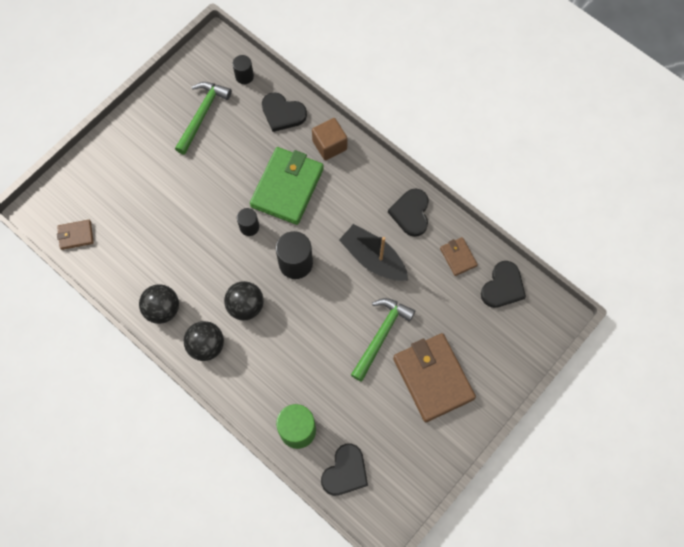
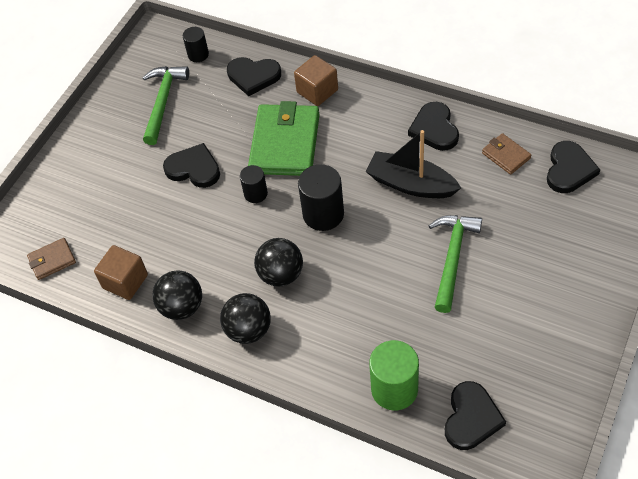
camera: 10 degrees left, 15 degrees down
(126, 273) = (125, 281): none -> brown cube
(208, 187) = (194, 168): none -> black heart
(433, 378) = (532, 284): brown wallet -> none

